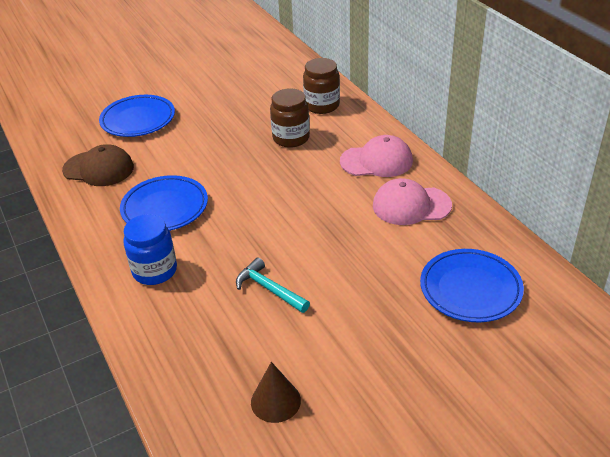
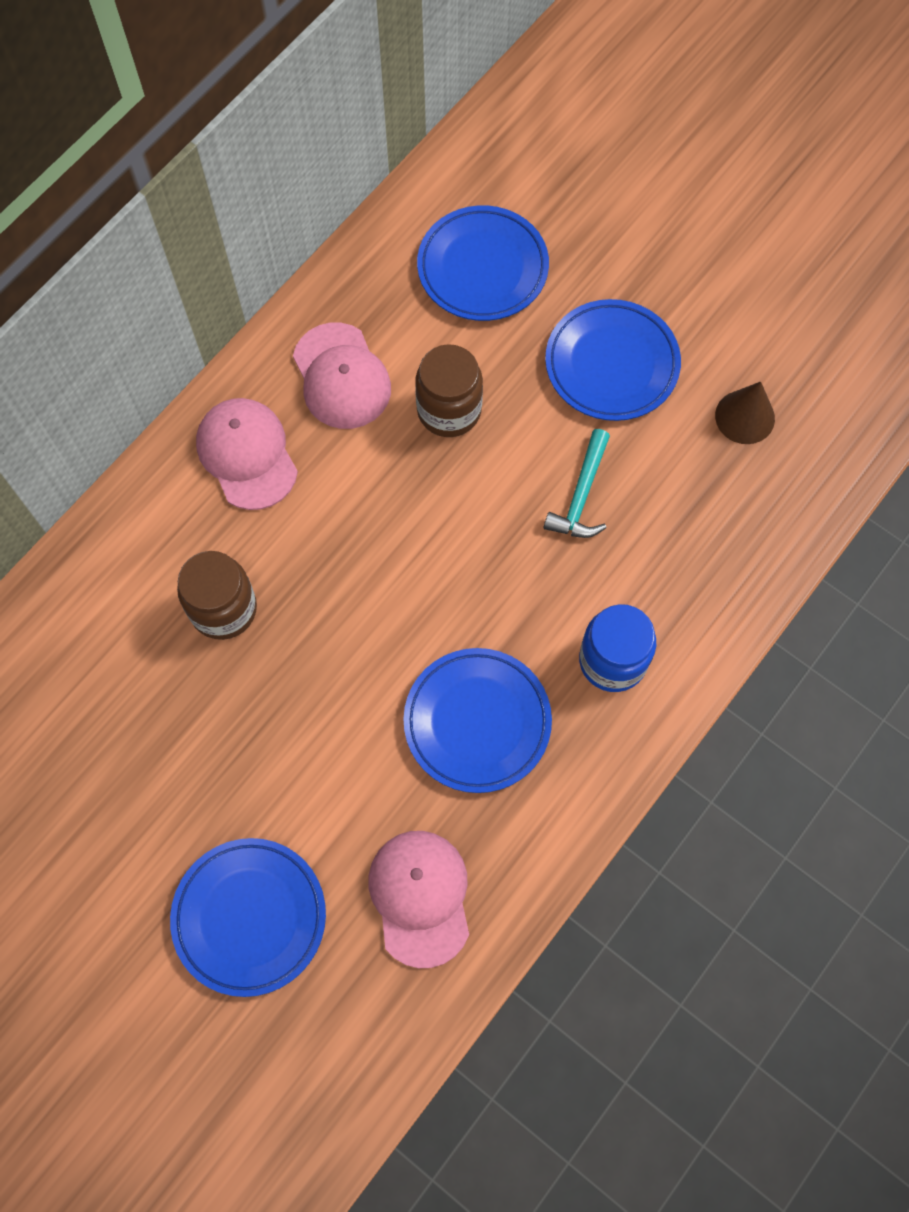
camera: 115 degrees left, 30 degrees up
(98, 169) = (420, 897): brown cap -> pink cap
(322, 105) = (104, 597): brown jar -> brown jar (449, 410)
(359, 336) = (611, 364): none -> blue plate

